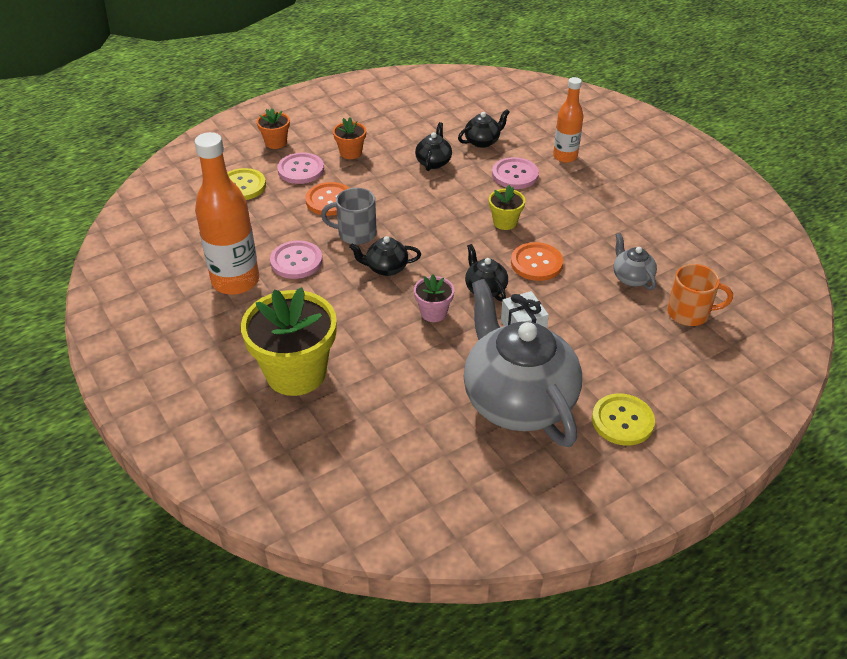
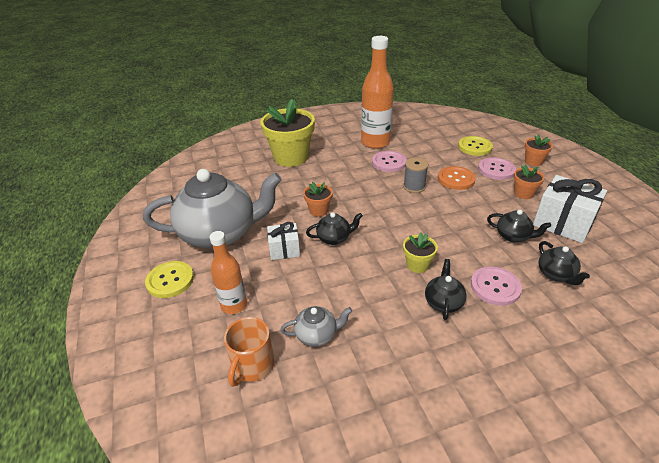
camera: 105 degrees right, 5 degrees down
(355, 234) = (414, 187): grey mug -> grey spool
(386, 268) = (372, 196): black teapot -> black teapot (443, 302)
(401, 132) = (563, 223): none -> white gift
(433, 312) = (318, 210): pink flower pot -> orange flower pot
(536, 263) = (356, 273): orange button -> none
(565, 157) = (535, 337): orange bottle -> orange bottle (234, 305)

